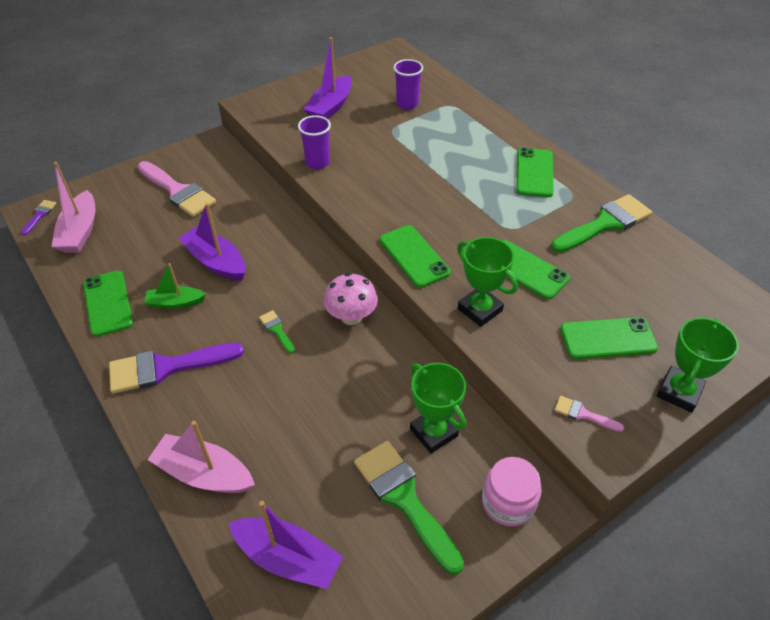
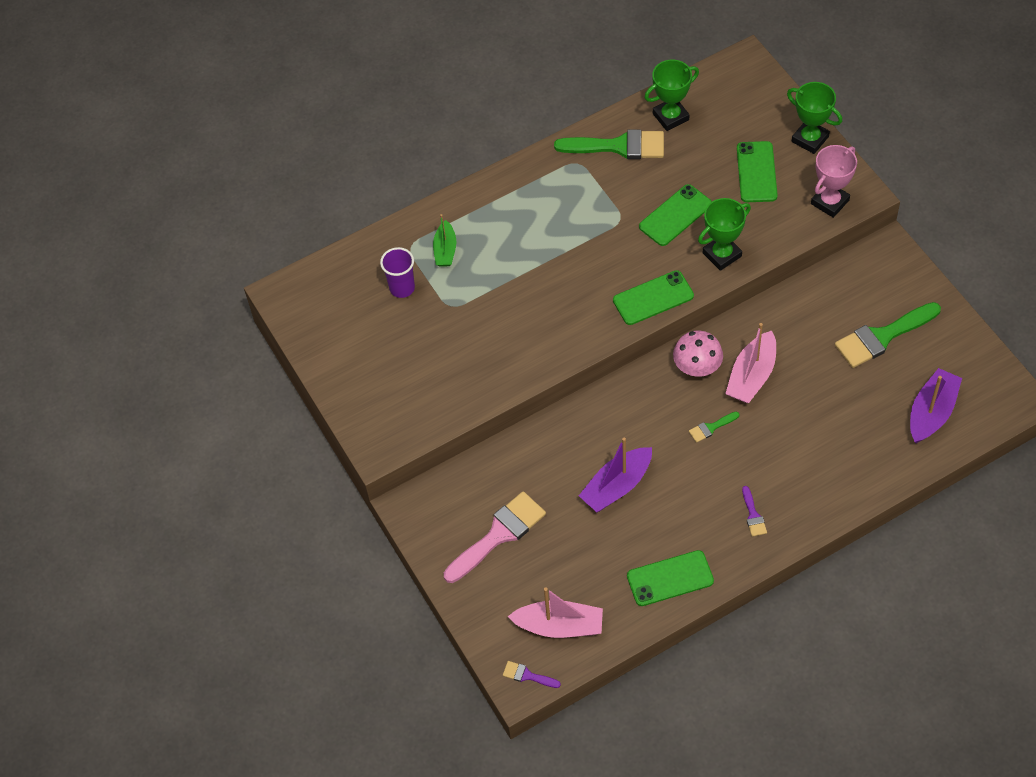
camera: 80 degrees left, 10 degrees up
(166, 368) = (753, 515): purple brush -> purple brush, size x0.46
(175, 303) = (672, 517): green boat -> green boat (445, 250)
(204, 474) = (862, 474): pink boat -> pink boat (752, 376)
(317, 163) = (503, 377): purple cup -> none
(330, 107) = (397, 364): purple boat -> none
(433, 432) = (823, 313): green trophy -> green trophy (670, 117)
(508, 502) = (884, 271): pink jar -> none
(534, 173) = (539, 188): green phone -> none
(583, 414) = (830, 202): pink brush -> pink trophy
(605, 223) = (619, 146): green brush -> green brush turned 120 degrees clockwise

